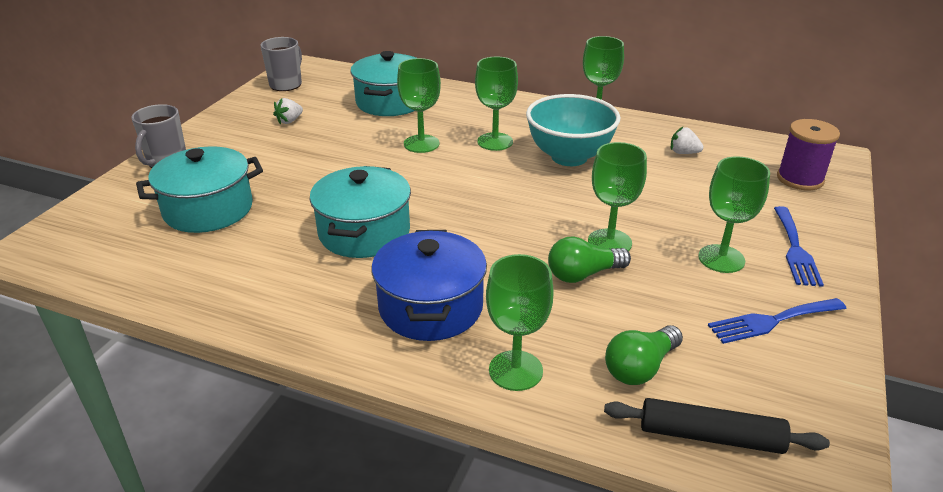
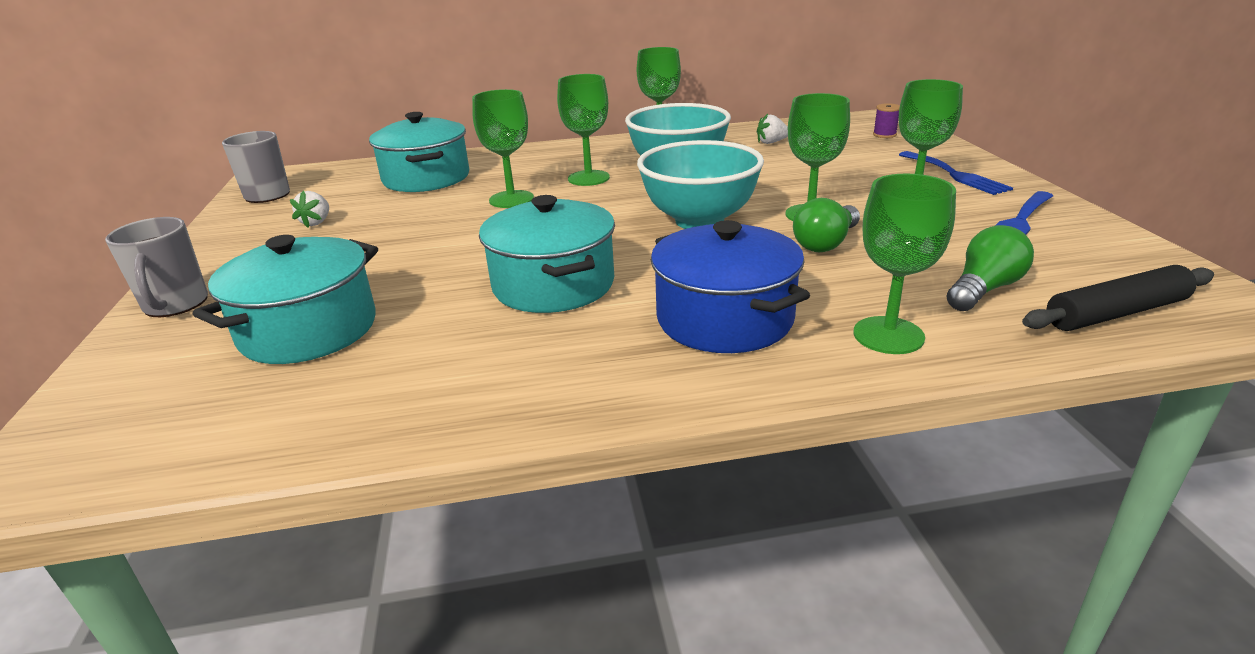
camera: 30 degrees left, 5 degrees down
(521, 215) = (699, 221): none -> turquoise bowl
(640, 368) = (984, 289): green light bulb -> green light bulb turned 150 degrees counterclockwise
(800, 179) = (884, 135): purple spool -> purple spool, size x0.52

